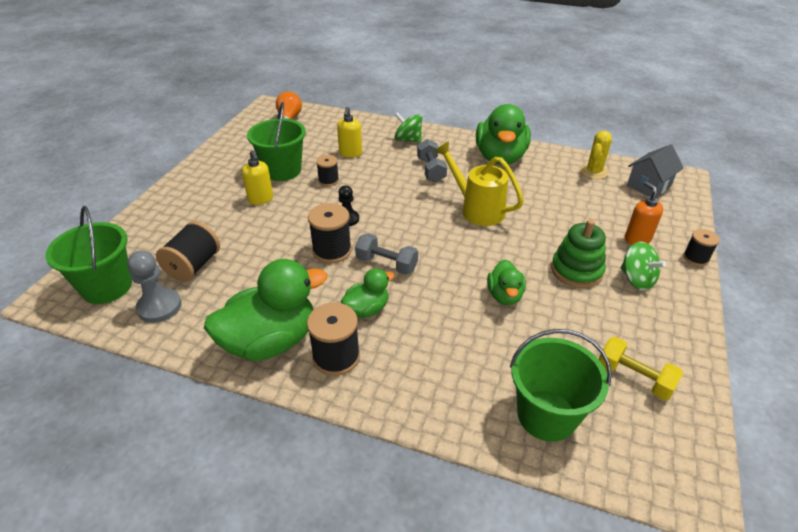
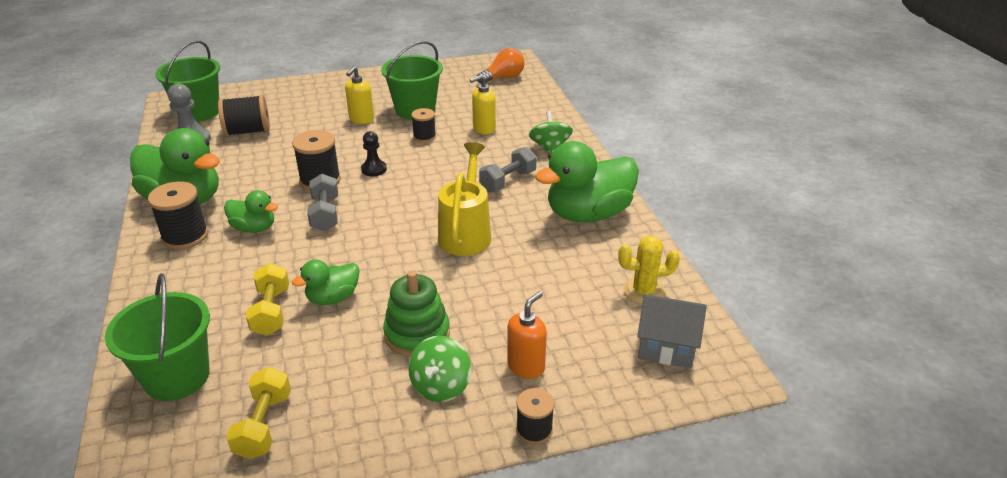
camera: 55 degrees right, 5 degrees down
(497, 334) = (271, 312): none -> yellow dumbbell

